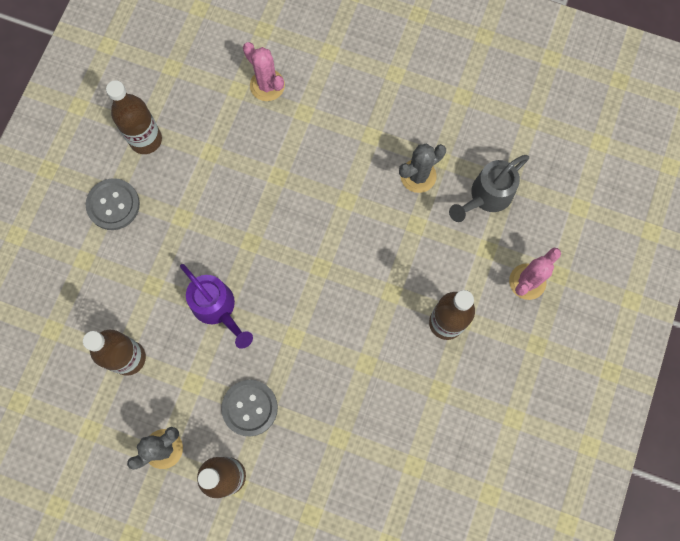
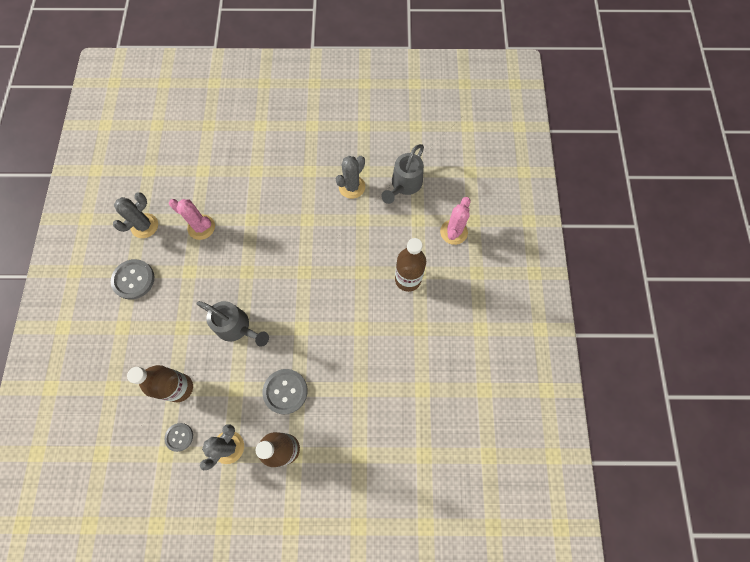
camera: 20 degrees left, 5 degrees down
(111, 416) = (179, 437): none -> grey button
(146, 140) = (144, 226): brown bottle -> grey cactus
(217, 308) = (236, 327): purple watering can -> grey watering can
(267, 85) = (223, 161): pink cactus -> pink cactus (201, 227)

